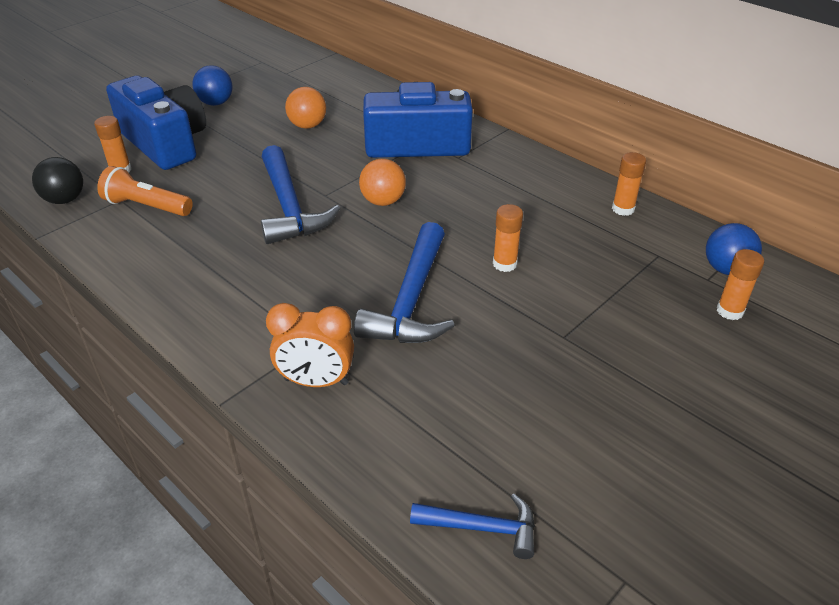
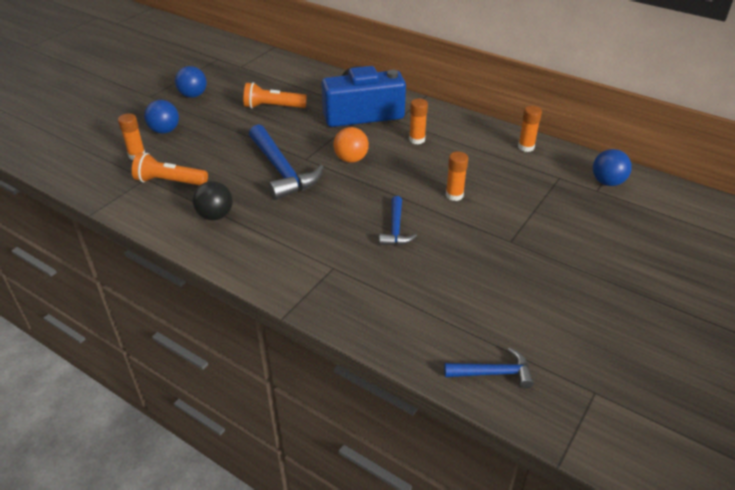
camera: 10 degrees left, 0 degrees up
(65, 200) = (101, 183): black ball -> black ball (215, 215)
(165, 143) = (165, 131): blue camera -> blue ball
(307, 126) = (273, 107): orange ball -> orange flashlight
(316, 381) = (347, 293): orange clock -> none
(411, 300) = (395, 228): blue hammer -> blue hammer, size x0.55
(730, 311) = (617, 210): orange glue stick -> orange glue stick (417, 140)

